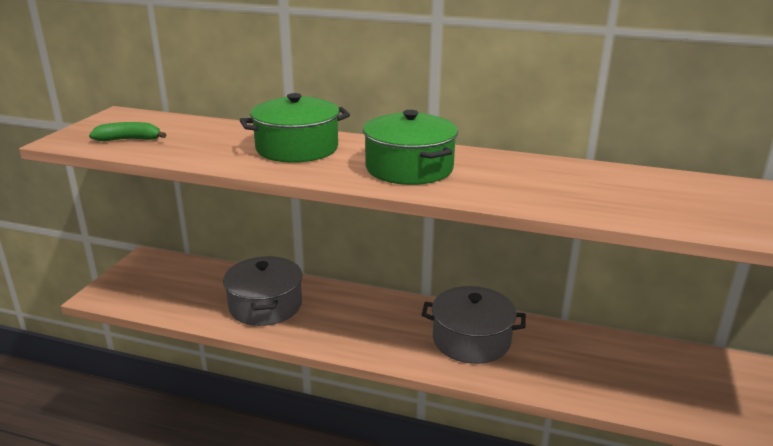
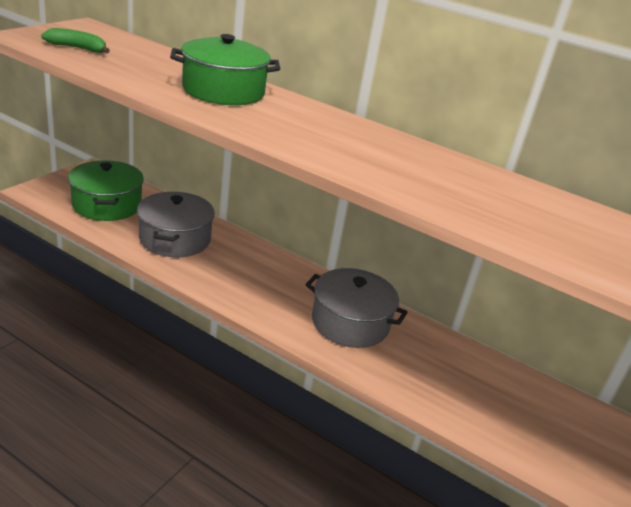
camera: 10 degrees right, 5 degrees up
(409, 168) = (316, 134): green pot -> green pot (107, 205)

